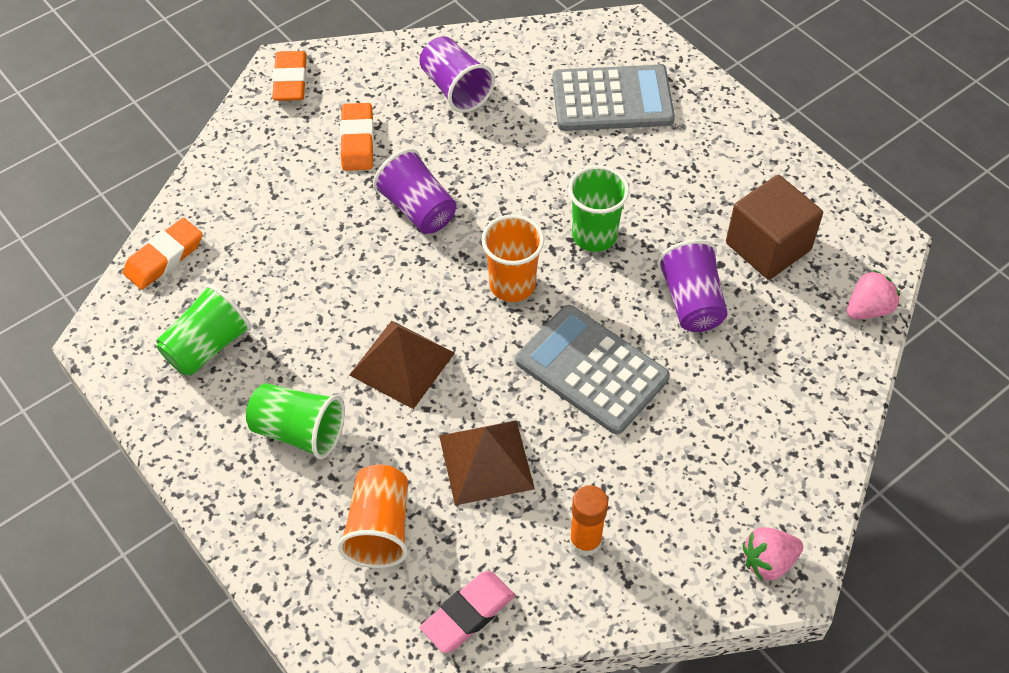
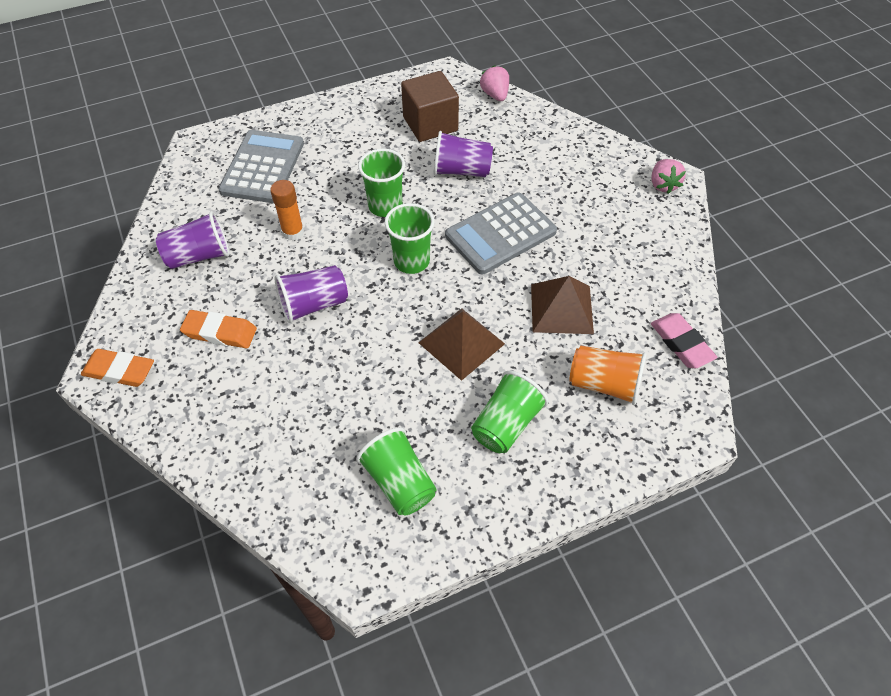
camera: 75 degrees left, 0 degrees up
(164, 258) = (284, 506): orange eraser -> none
(512, 285) = (411, 261): orange cup -> green cup
(585, 541) = (635, 268): orange glue stick -> orange glue stick (293, 232)

